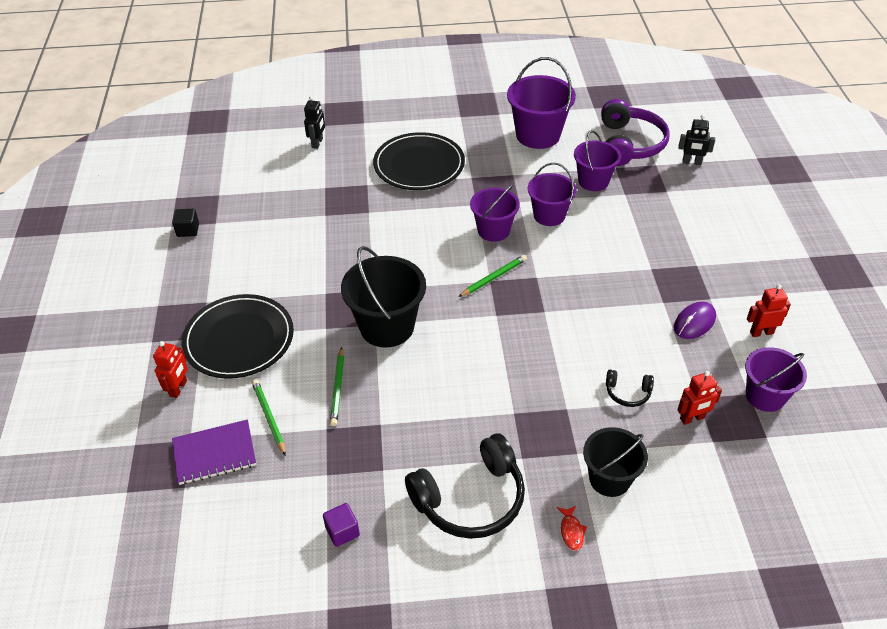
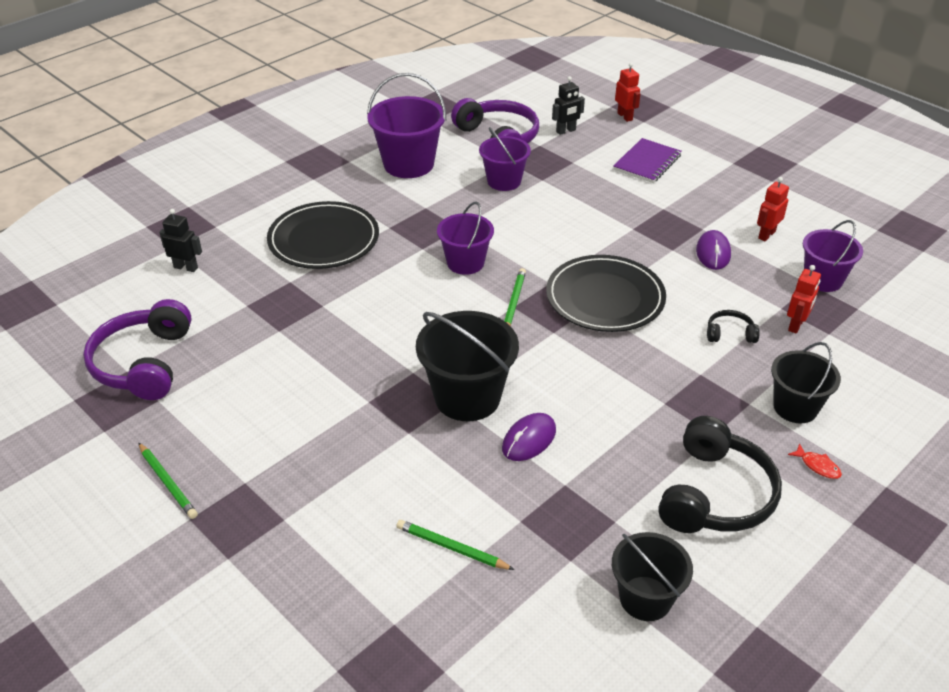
camera: 40 degrees left, 5 degrees down
(178, 388) = (319, 584): red robot -> red robot (625, 116)
(188, 230) = (132, 424): black cube -> none
(214, 454) = (438, 618): purple notebook -> purple notebook (647, 163)
(232, 195) = (144, 363): none -> purple headphones
(239, 339) = (329, 496): black plate -> black plate (605, 297)
(317, 143) = (186, 267): black robot -> black robot turned 45 degrees counterclockwise
(338, 388) = (487, 479): green pencil -> green pencil (167, 482)
(342, 531) = (645, 598): purple cube -> black bucket
(392, 379) = (529, 439): none -> purple mouse
(549, 215) = (499, 226): purple bucket -> none
(627, 393) = (730, 334): black headphones -> black headphones turned 150 degrees counterclockwise

